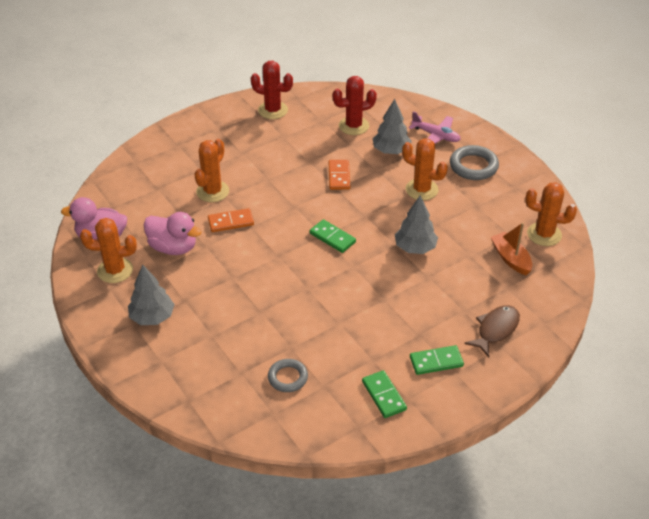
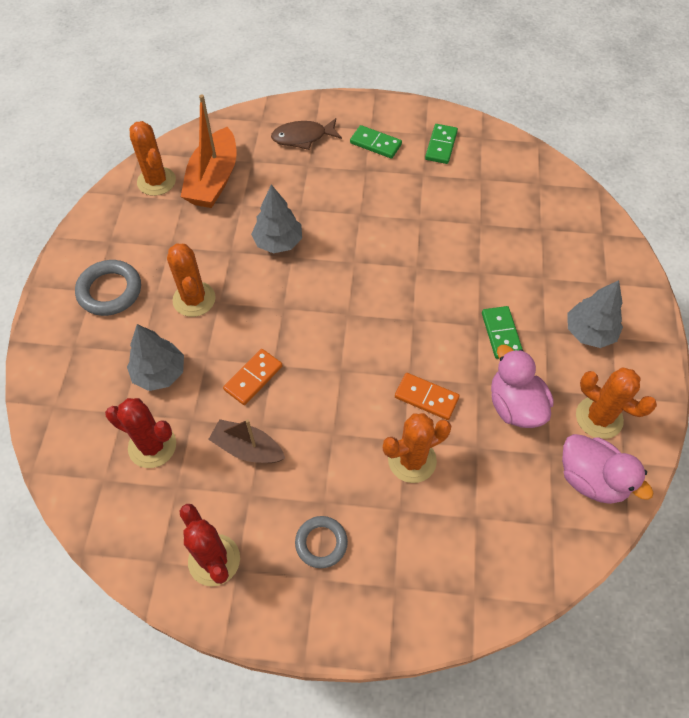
camera: 140 degrees left, 15 degrees up
(287, 377) = (504, 201): grey ring -> grey ring (321, 543)
(305, 150) = (247, 448): none -> brown boat
(332, 238) = (341, 304): green domino -> green domino (501, 334)
(436, 136) = (89, 359): pink plane -> none
(511, 259) = (213, 180): orange boat -> orange boat, size x1.59

